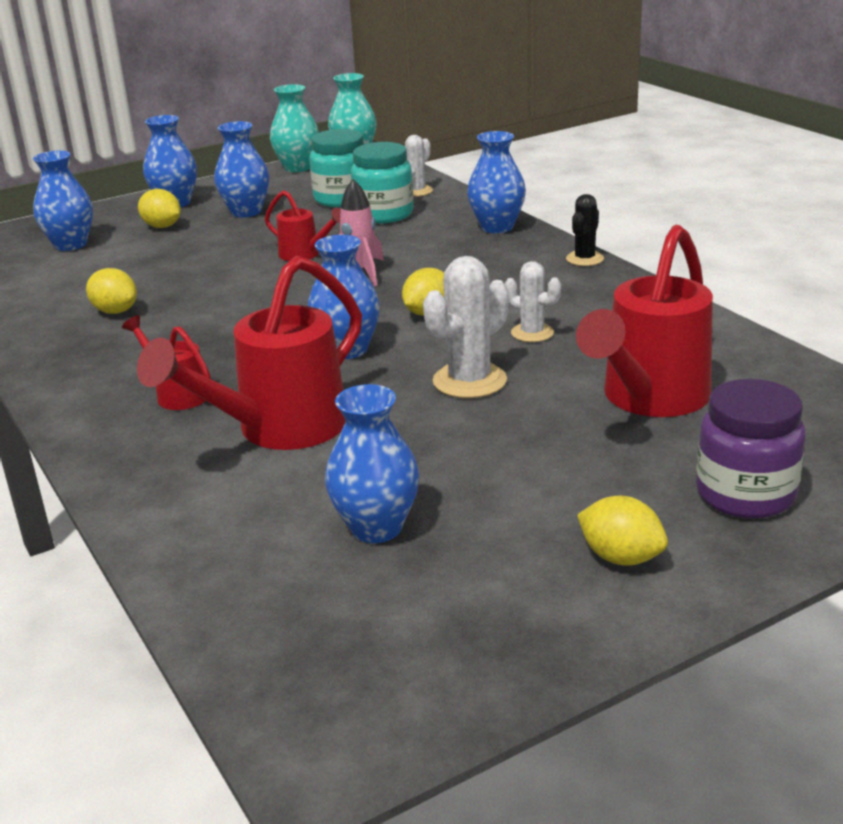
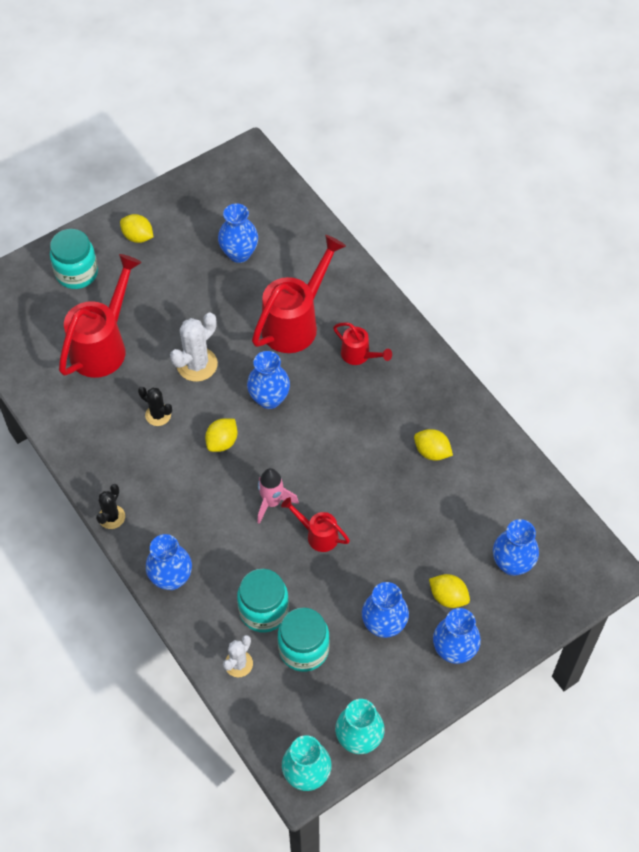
camera: 175 degrees right, 30 degrees up
(532, 333) = (158, 415): white cactus -> black cactus
(745, 494) = (77, 273): purple jar -> turquoise jar

